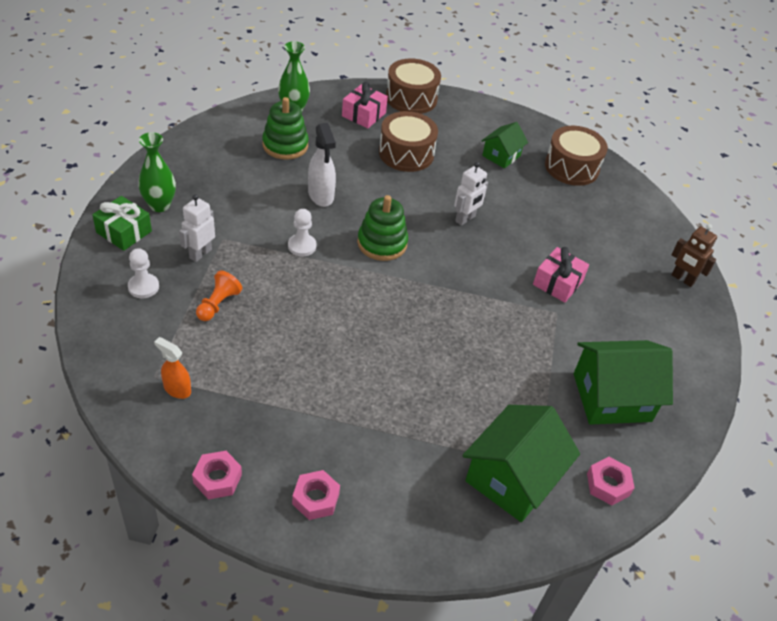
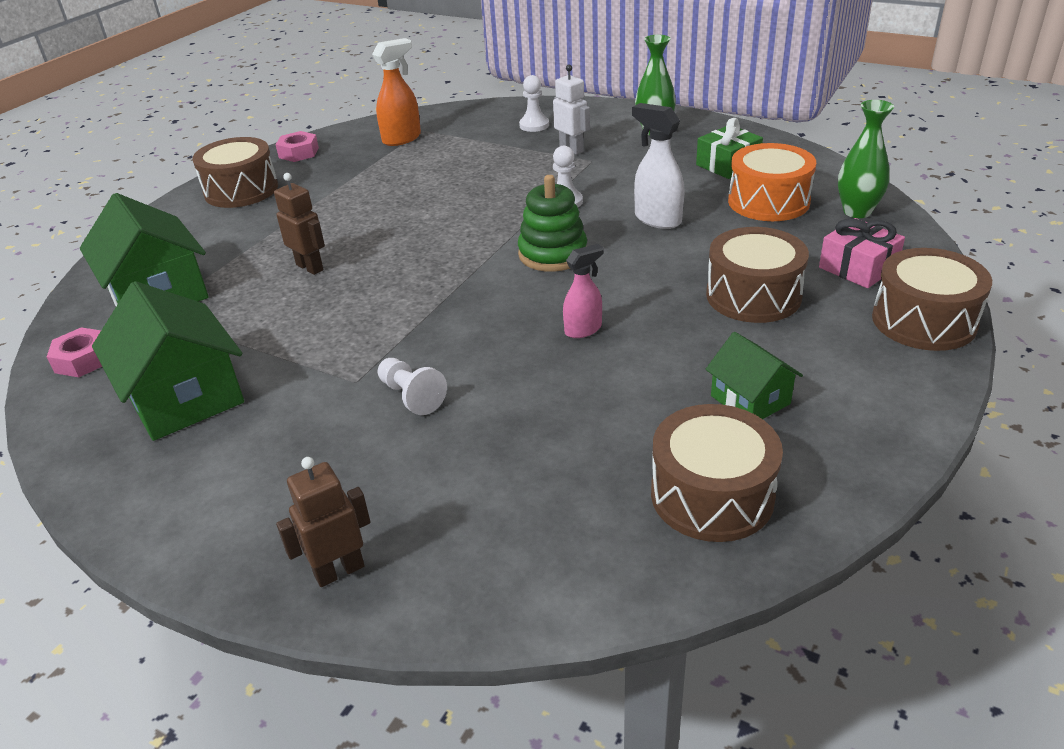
camera: 115 degrees right, 10 degrees down
(124, 232) = (615, 116): green gift -> green gift (727, 165)
(177, 389) = (402, 139): orange spray bottle -> orange spray bottle, size x1.51
(218, 304) = (495, 156): orange pawn -> none
(285, 145) = (768, 201): green stacking toy -> orange drum
(315, 499) = (241, 190): pink nut -> brown drum
(321, 196) = (657, 219): white spray bottle -> white spray bottle turned 45 degrees clockwise
(440, 383) = (310, 267): none -> brown robot
(465, 219) = (583, 329): white robot -> pink spray bottle
(557, 283) = (411, 396): pink gift -> white pawn
(612, 397) = (184, 397): green house -> green house turned 45 degrees counterclockwise

